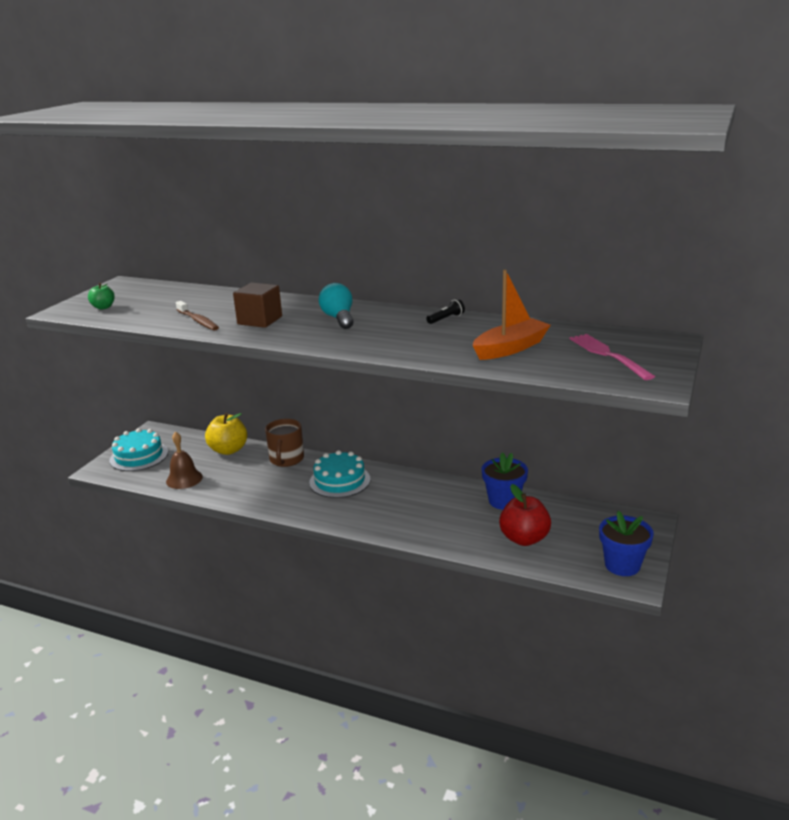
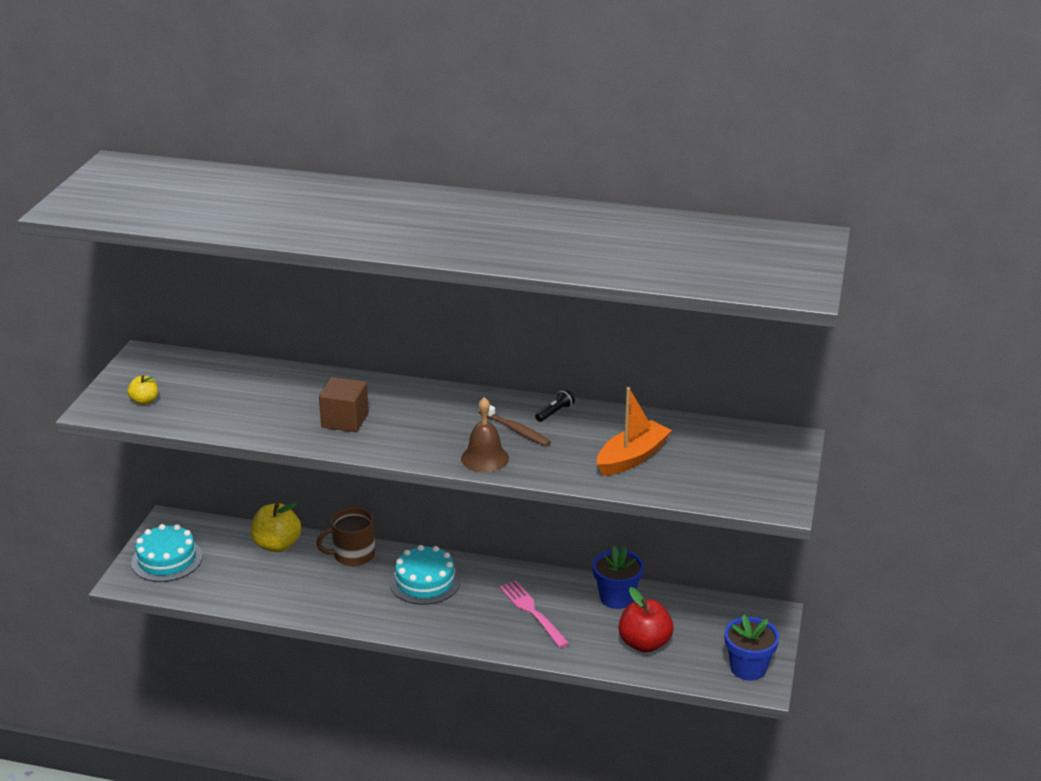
camera: 10 degrees left, 5 degrees up
(103, 307) = (144, 401): green apple -> yellow apple
(184, 479) = (237, 589): brown bell -> brown bell (485, 458)
(198, 321) = (272, 423): brown toothbrush -> brown toothbrush (515, 430)
(286, 459) = (353, 555): brown mug -> brown mug turned 75 degrees clockwise
(339, 318) = (435, 415): turquoise light bulb -> none
(608, 355) = (731, 465): pink fork -> pink fork (532, 612)

